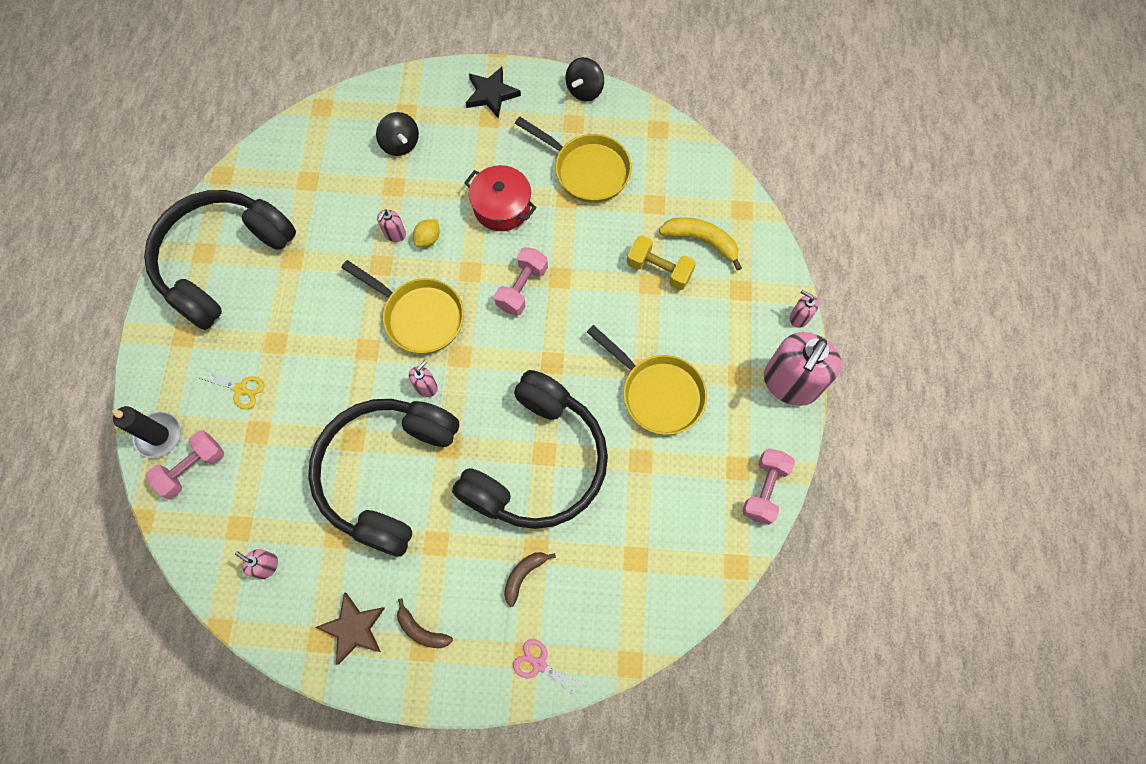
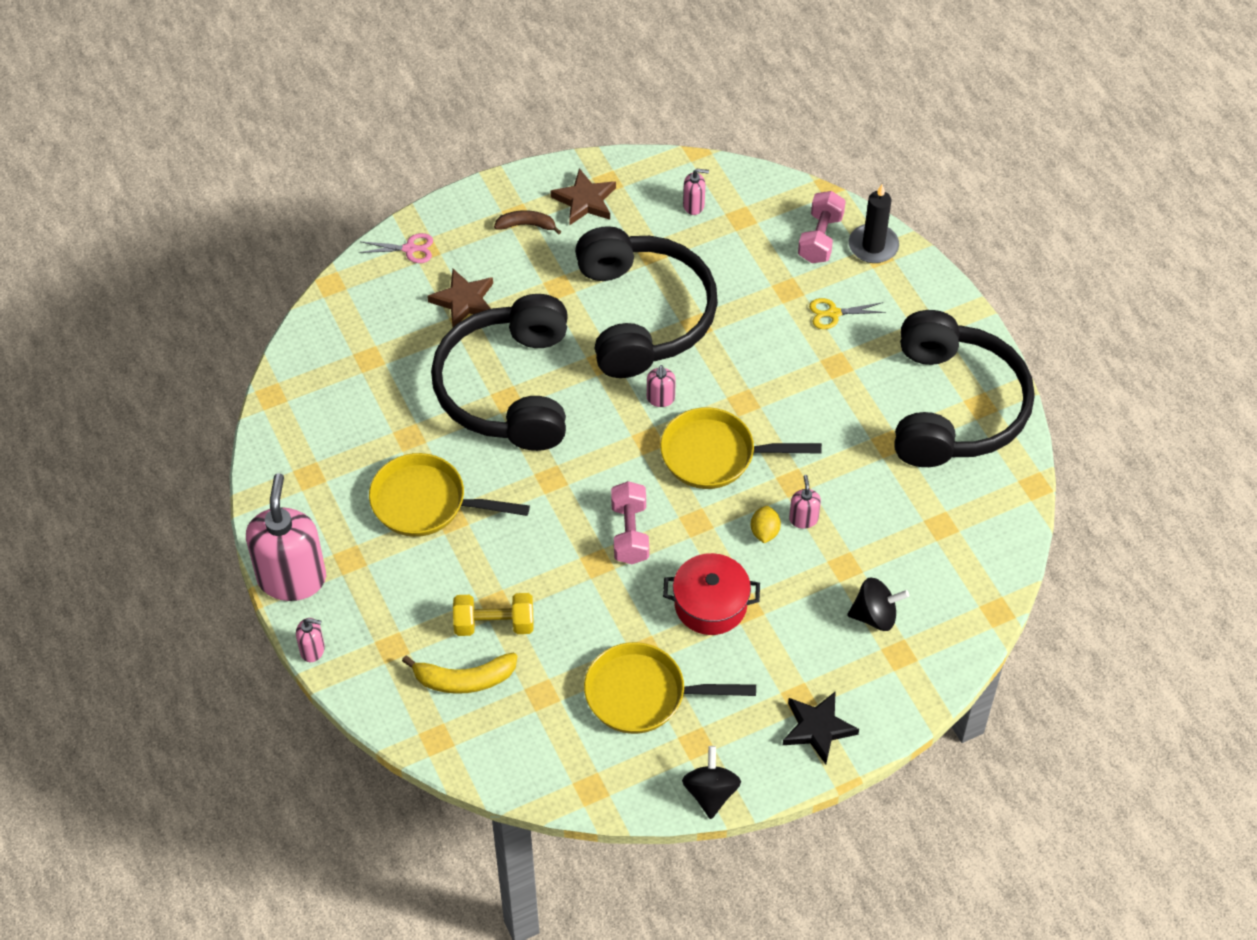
camera: 150 degrees right, 15 degrees down
(400, 144) = (875, 615): black spinning top -> black spinning top turned 150 degrees clockwise
(524, 575) = (464, 301): brown banana -> brown star
(764, 489) = (273, 469): pink dumbbell -> none

